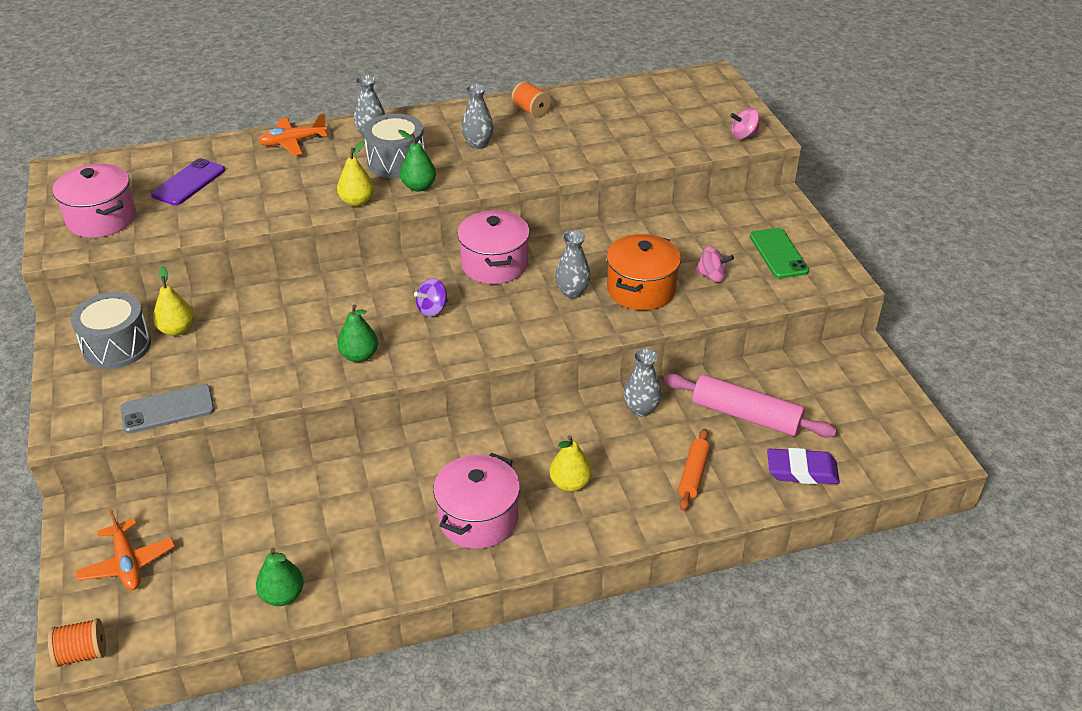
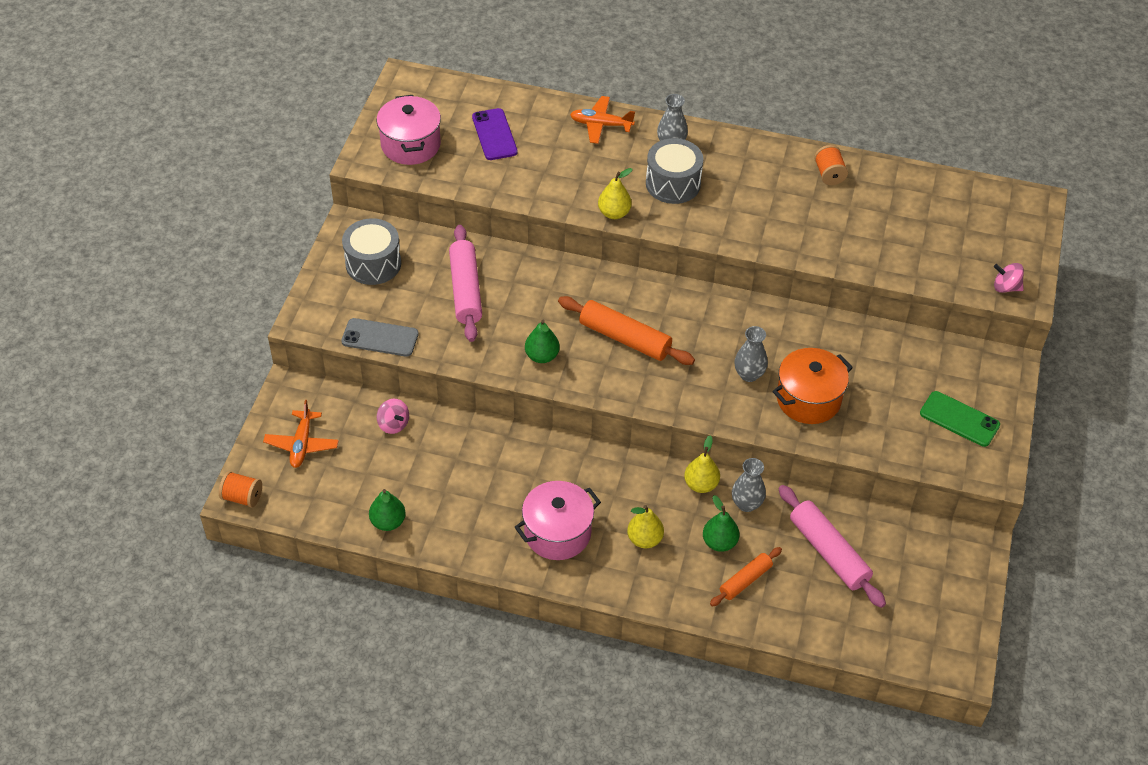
camera: 30 degrees right, 10 degrees up
(177, 330) = (423, 268): yellow pear -> yellow pear (701, 484)
(189, 183) = (494, 134): purple phone -> purple phone turned 75 degrees counterclockwise
(237, 331) = (466, 290): none -> pink rolling pin
(419, 187) = (674, 219): green pear -> green pear (719, 542)
(432, 309) = (624, 338): purple spinning top -> orange rolling pin
(478, 144) = (755, 193): grey vase -> none
(494, 264) = (703, 317): pink pot -> none
(712, 276) = (880, 414): pink spinning top -> pink spinning top (393, 424)
(778, 253) = (959, 419): green phone -> green phone turned 75 degrees counterclockwise
(802, 471) = (835, 622): purple eraser -> none

